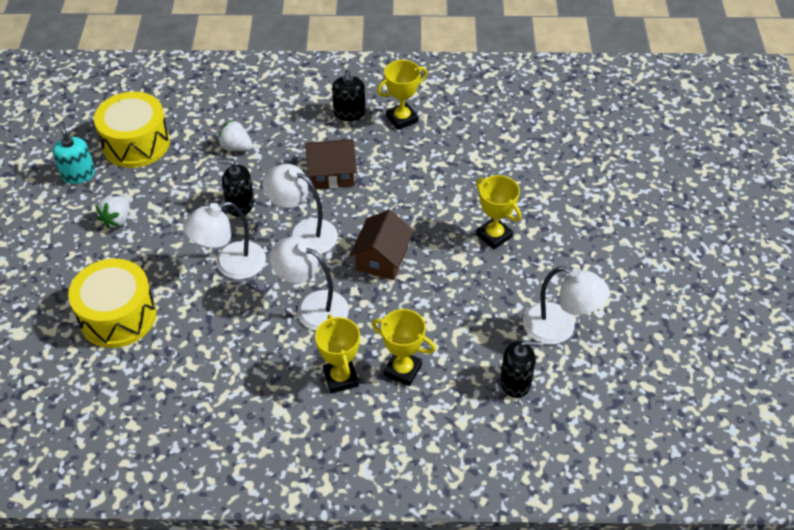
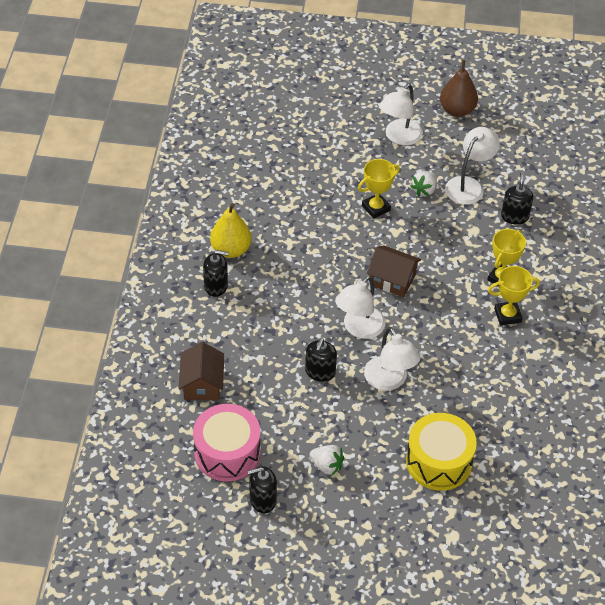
camera: 85 degrees left, 0 degrees up
(78, 174) = (262, 500): turquoise soap dispenser -> black soap dispenser
(136, 143) = (227, 453): yellow drum -> pink drum
(236, 147) = (246, 373): white strawberry -> white strawberry (424, 190)
(313, 306) = (438, 328): white lamp -> white lamp (399, 137)
(332, 174) = (292, 304): brown house -> brown house (202, 384)
(402, 119) = (231, 250): yellow trophy -> yellow pear
(698, 310) = (457, 110): none -> brown pear

